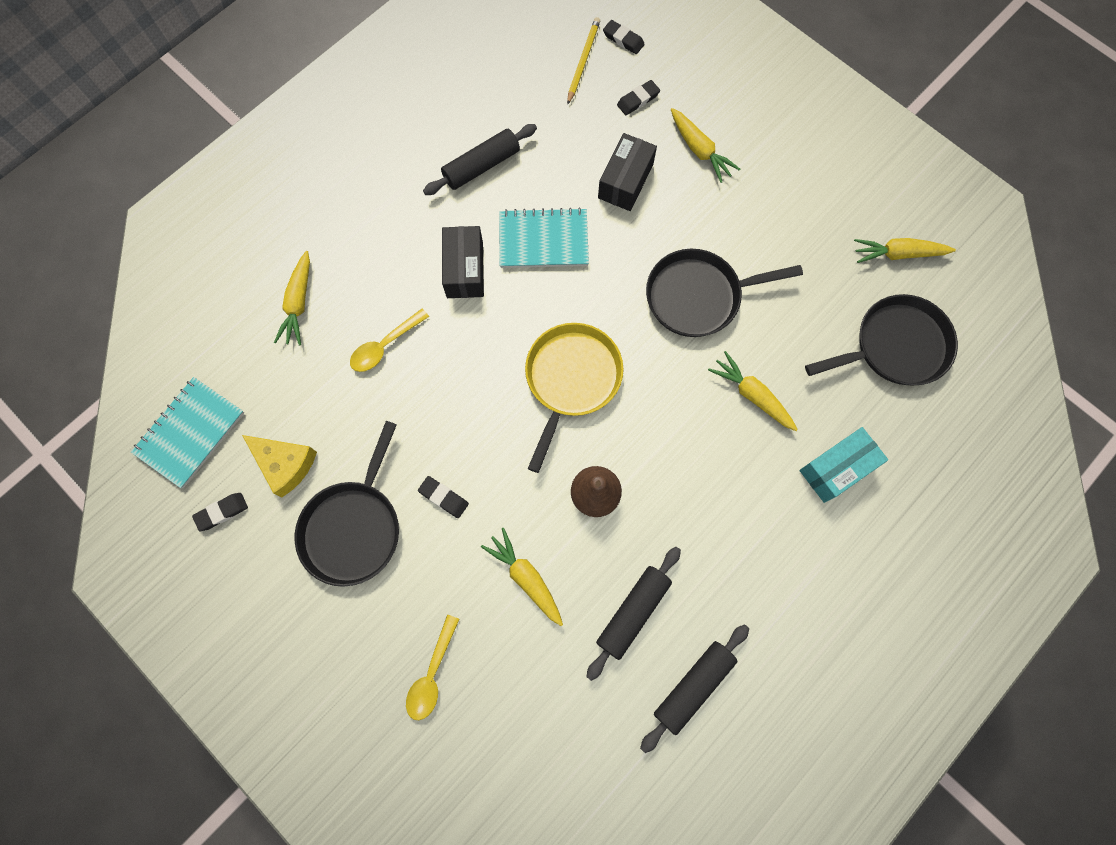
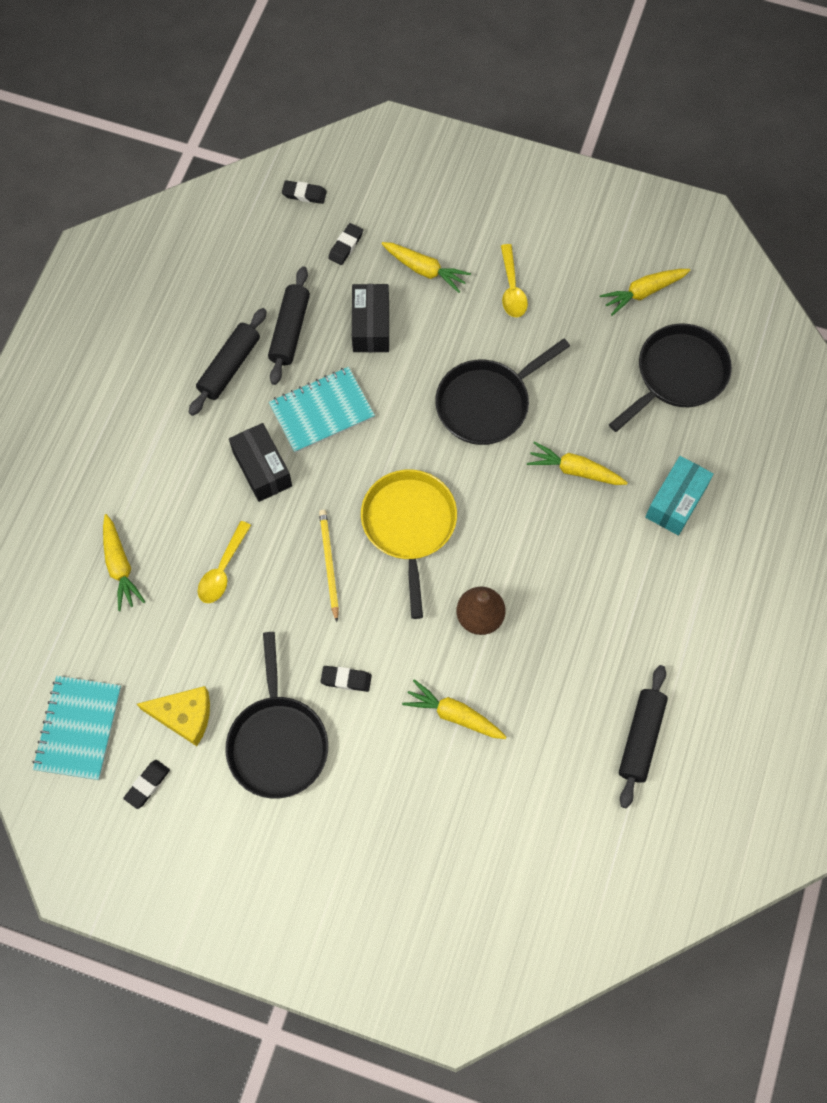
camera: 25 degrees left, 5 degrees down
(432, 674) = (412, 834): yellow spoon -> yellow spoon (512, 288)
(583, 61) = (276, 229): yellow pencil -> yellow pencil (329, 564)
(633, 612) = (561, 701): black rolling pin -> black rolling pin (290, 331)

